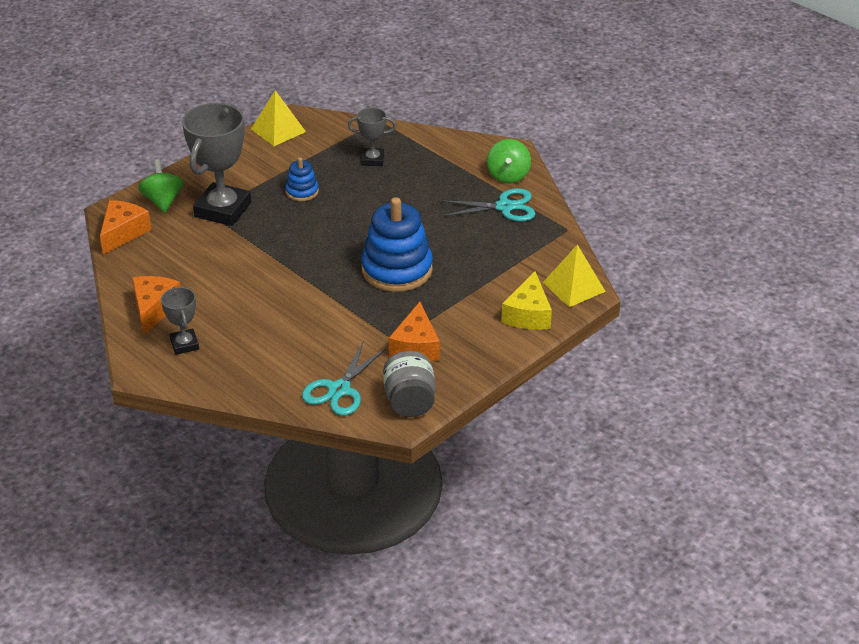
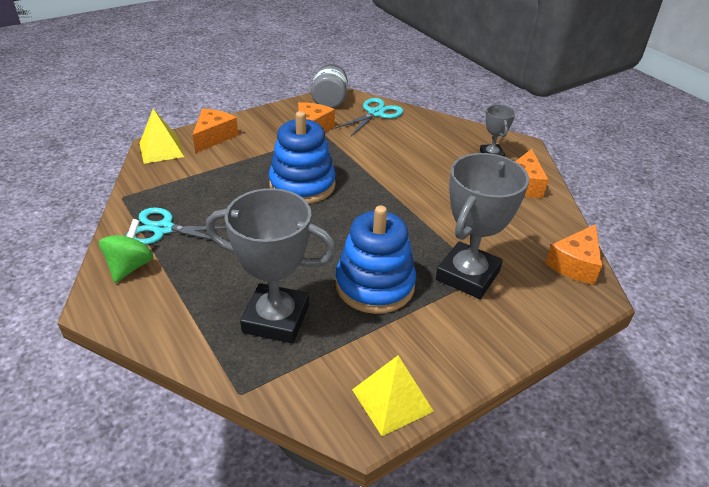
camera: 170 degrees left, 0 degrees up
(163, 201) = (540, 299): green spinning top -> none
(302, 191) = (375, 285): blue stacking toy -> blue stacking toy, size x2.02
(372, 160) = (276, 318): grey trophy -> grey trophy, size x1.95
(528, 314) = (213, 137): yellow cheese -> orange cheese

